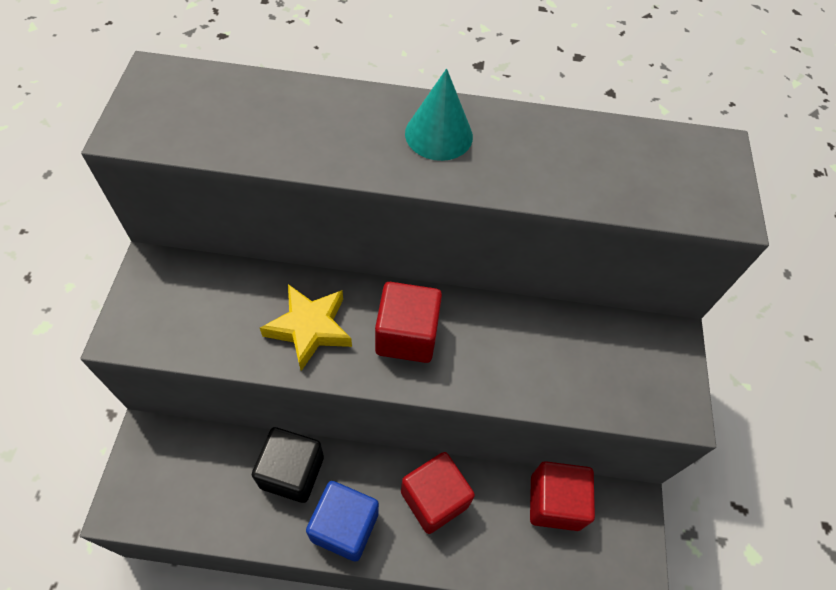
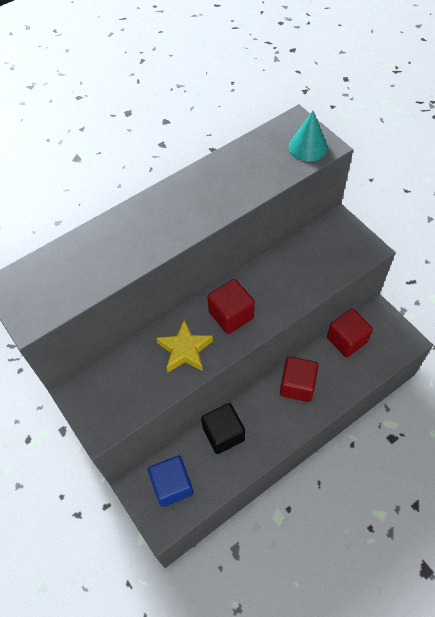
camera: 35 degrees left, 0 degrees up
(344, 526) = (272, 433): blue cube -> blue cube (172, 485)
(438, 134) = (177, 206): turquoise cone -> turquoise cone (308, 147)

